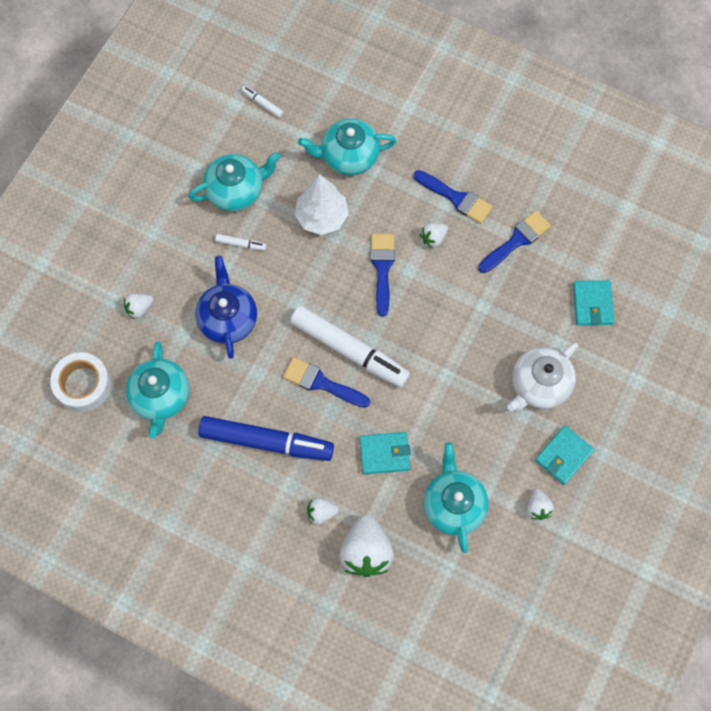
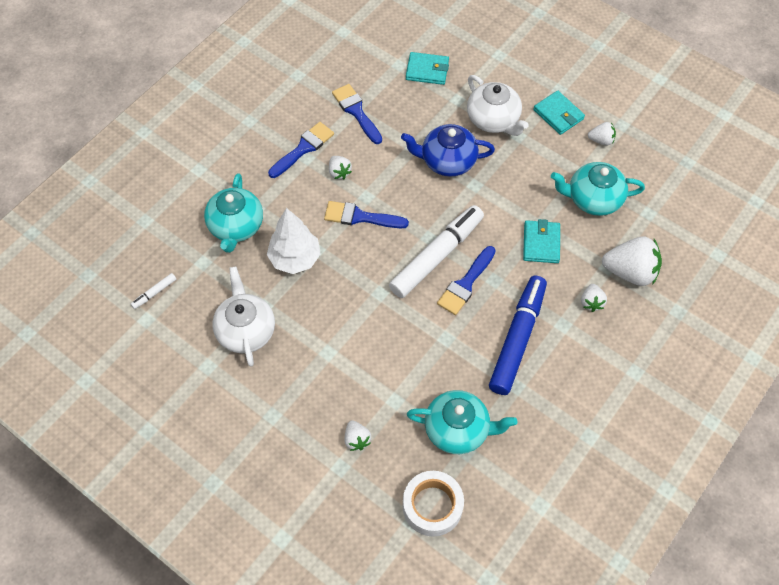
camera: 80 degrees left, 10 degrees down
(228, 318) = (384, 356): blue teapot -> blue teapot (447, 161)
(236, 190) = (246, 330): turquoise teapot -> white teapot
(241, 244) = (306, 334): white marker -> none

